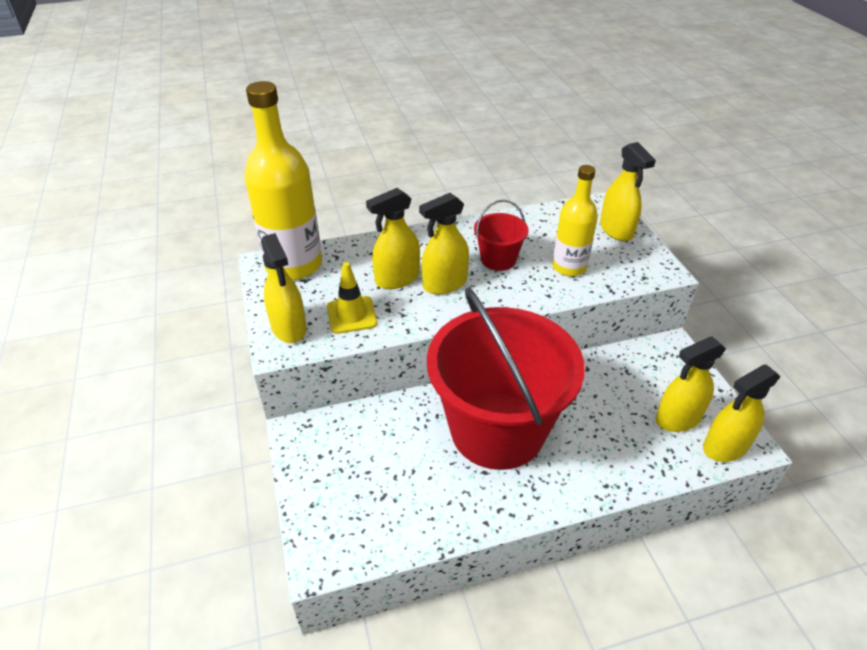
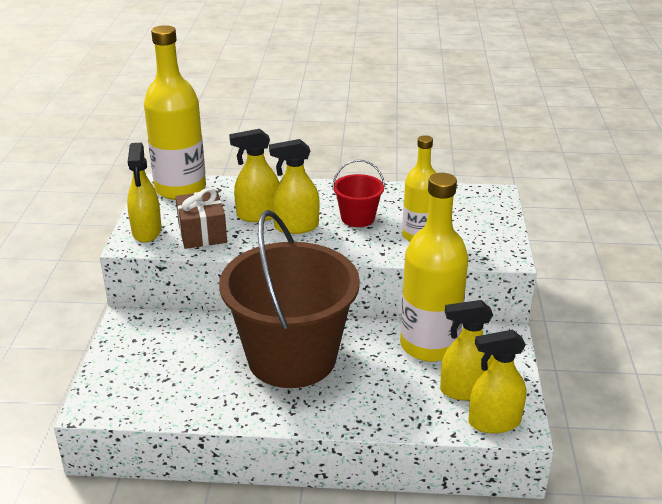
camera: 20 degrees right, 10 degrees down
(351, 315) = (202, 233): yellow traffic cone -> brown gift
(497, 429) = (292, 358): red bucket -> brown bucket
(615, 377) = (429, 345): none -> yellow bottle
(616, 230) = (489, 216): yellow spray bottle -> none

